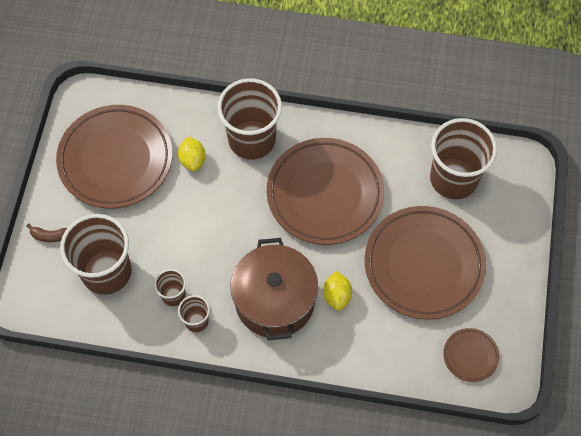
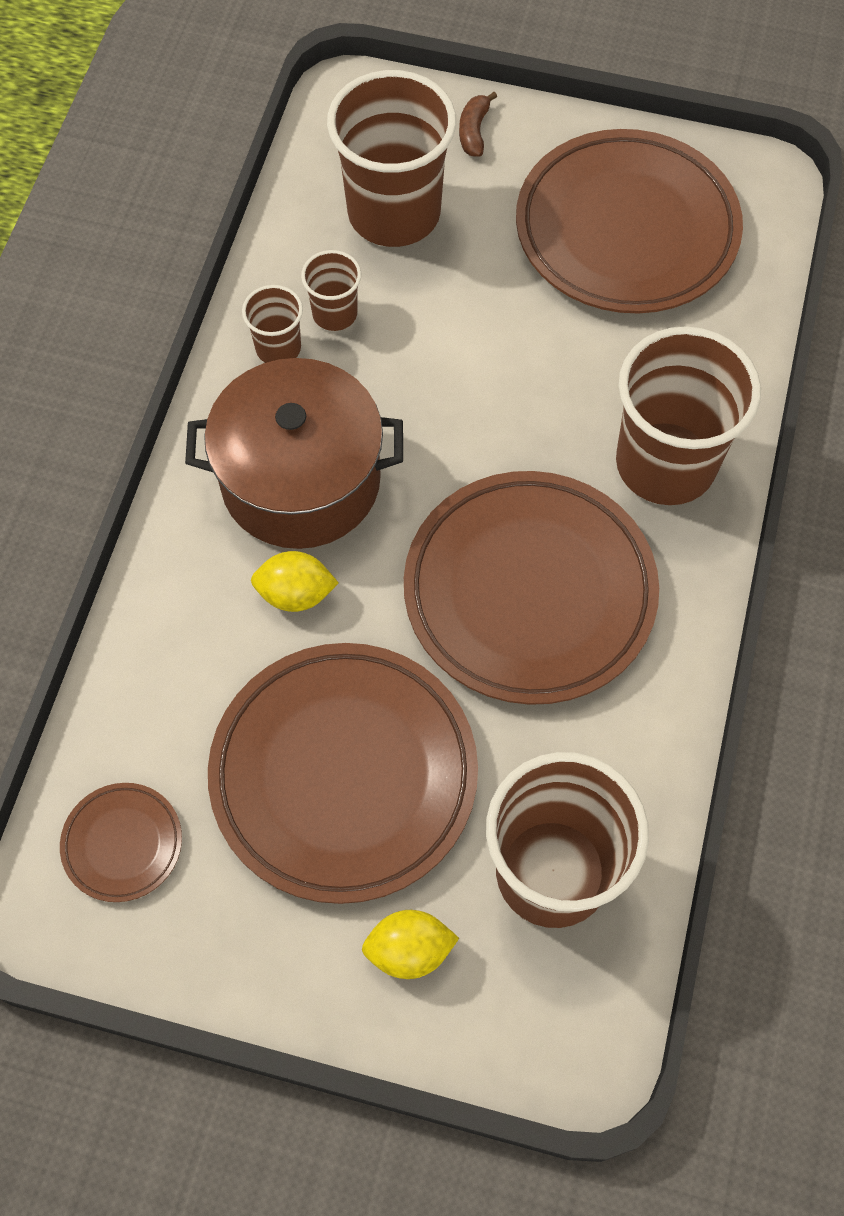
camera: 95 degrees right, 0 degrees up
(193, 160) = (620, 356): yellow lemon -> yellow lemon (409, 950)

